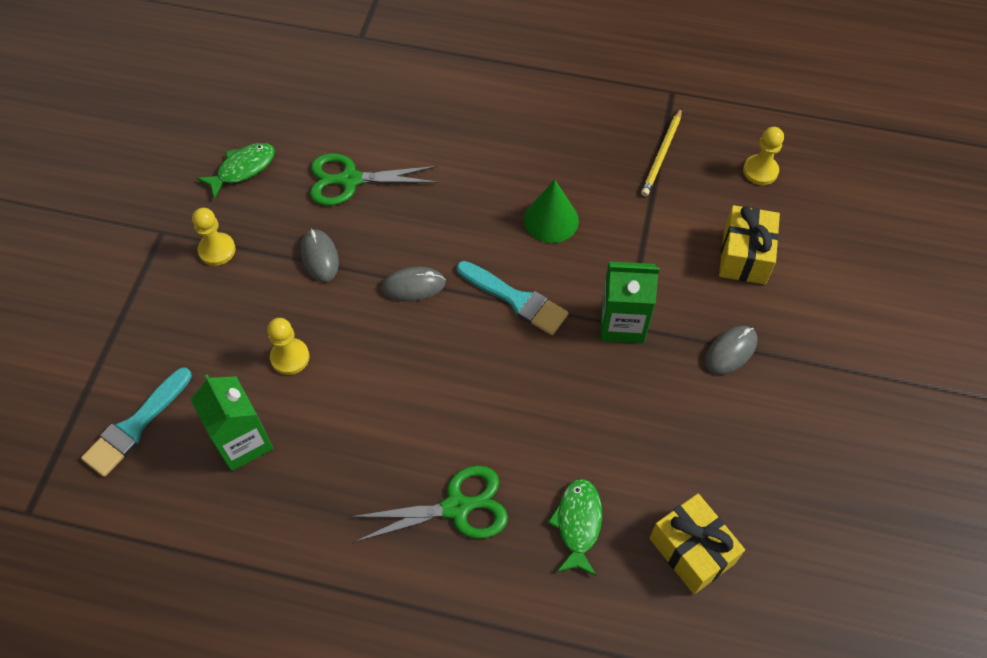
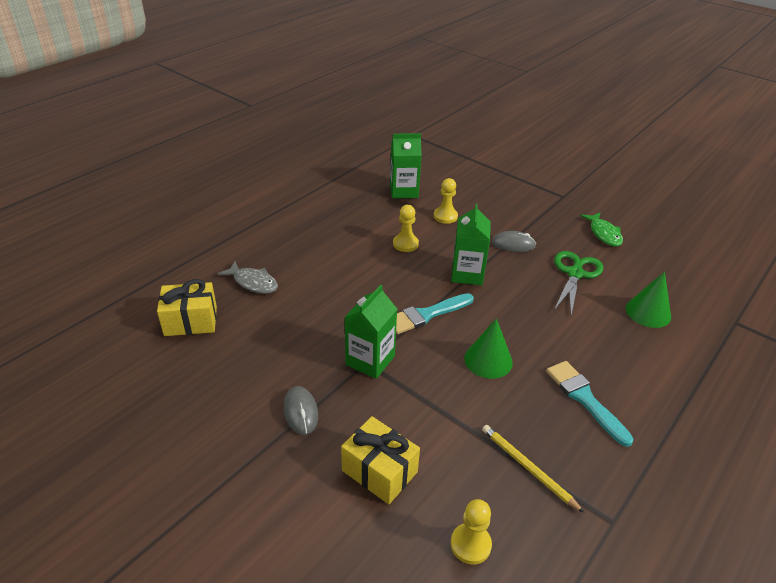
camera: 115 degrees right, 20 degrees down
(135, 426) = (437, 166): turquoise brush -> turquoise brush (584, 399)
(217, 250) = (539, 210): yellow pawn -> yellow pawn (405, 244)
(386, 105) = (648, 312): none -> green cone
(413, 286) = (467, 274): grey mouse -> green carton
(457, 507) = (305, 244): green scissors -> none
(578, 523) = (253, 282): green fish -> grey fish

